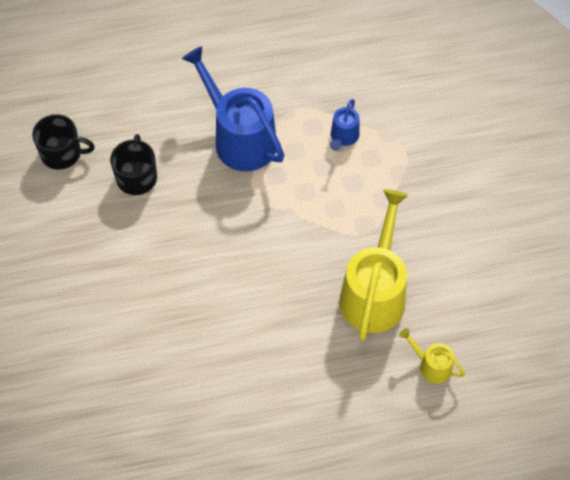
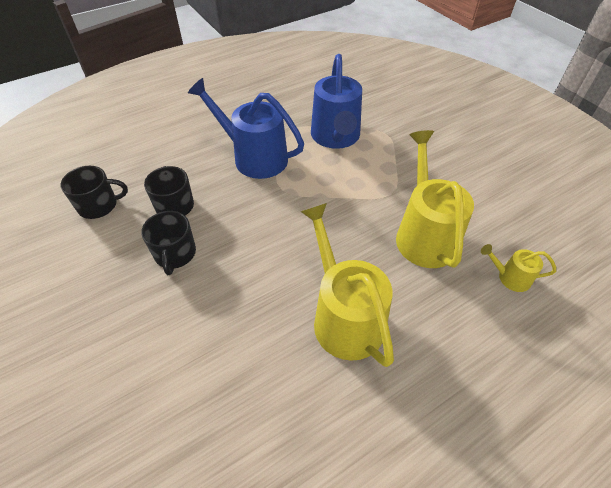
camera: 20 degrees left, 10 degrees down
(122, 235) = (175, 254): none -> black mug
(254, 350) = (344, 317): none -> yellow watering can
(343, 137) = (335, 137): blue watering can -> blue watering can, size x2.12

